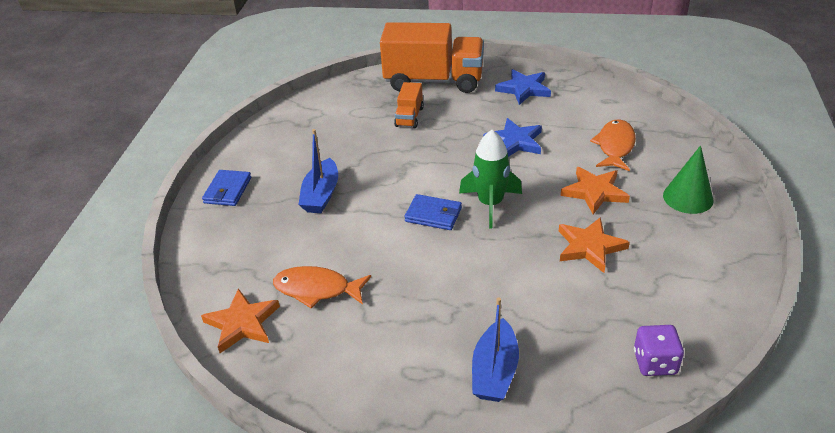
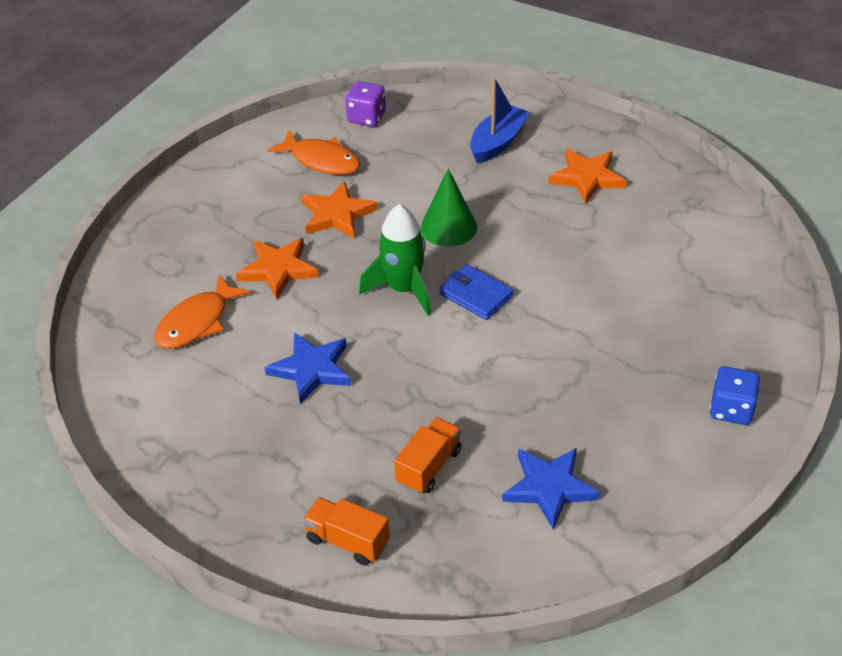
camera: 160 degrees left, 5 degrees up
(228, 190) = (731, 409): blue wallet -> blue dice
(242, 323) = (718, 235): orange star -> orange star (587, 178)
(317, 289) = (635, 247): orange fish -> orange fish (321, 160)
(321, 195) = (603, 363): blue boat -> none
(434, 81) = (347, 541): orange truck -> orange truck, size x0.46
(524, 89) = (223, 467): blue star -> blue star (549, 488)
(688, 197) = (189, 235): green cone -> green cone (448, 227)

